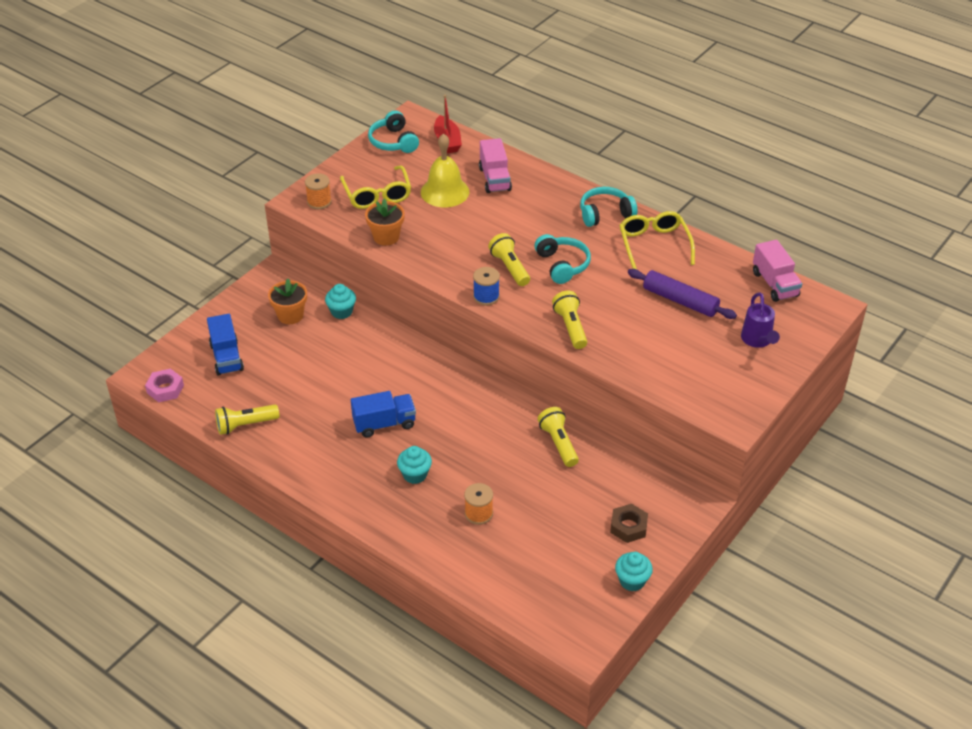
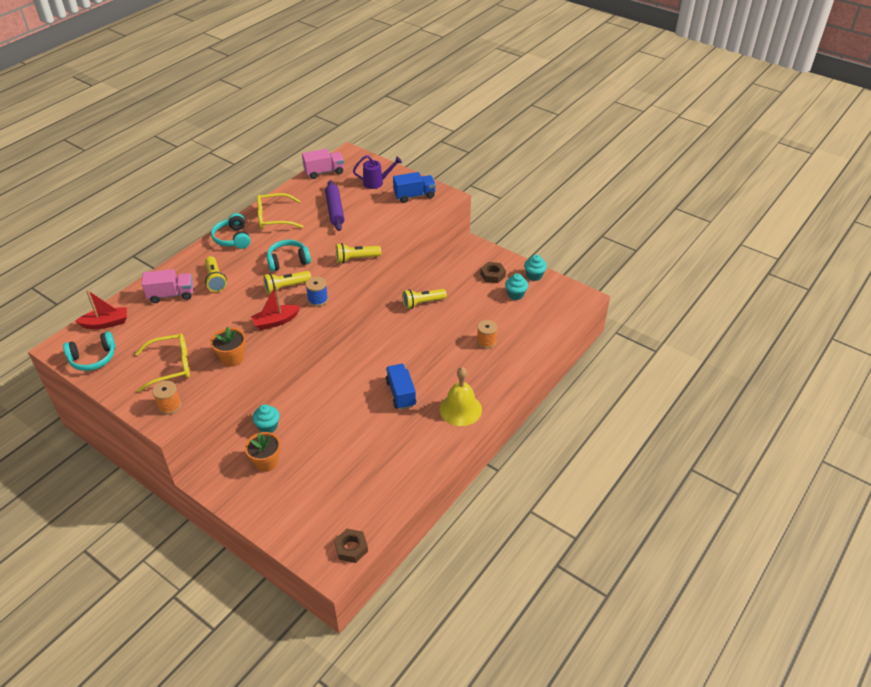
camera: 90 degrees left, 0 degrees up
(165, 389) = (351, 548): pink nut -> brown nut
(226, 357) = (314, 505): blue truck -> blue truck (414, 196)
(245, 425) = (399, 482): yellow flashlight -> yellow flashlight (215, 280)
(415, 475) = (452, 375): turquoise cupcake -> turquoise cupcake (515, 294)
(445, 192) = (179, 324): yellow bell -> yellow bell (460, 409)
(446, 264) = (276, 321): none -> red boat
(680, 301) = (335, 210): purple rolling pin -> purple rolling pin turned 45 degrees counterclockwise

